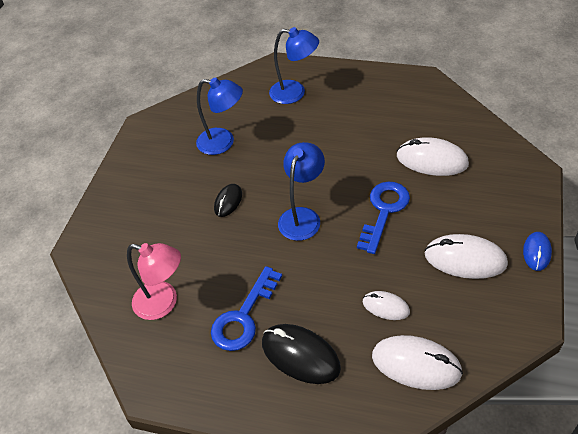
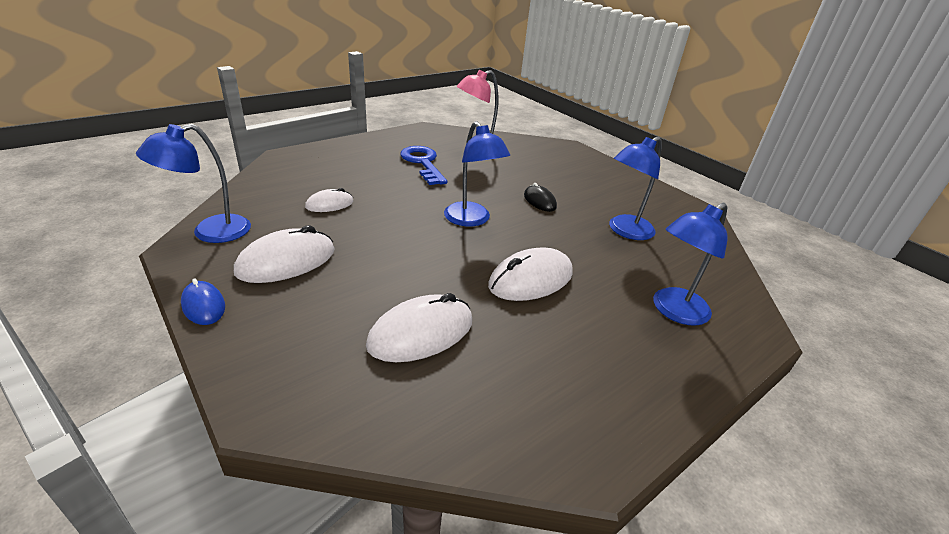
camera: 120 degrees right, 15 degrees down
(300, 355) = (362, 164): black mouse -> none
(384, 211) = (409, 257): blue key -> none
(416, 364) = (273, 190): white mouse -> white mouse (531, 280)
(501, 330) = (210, 232): none -> blue lamp

